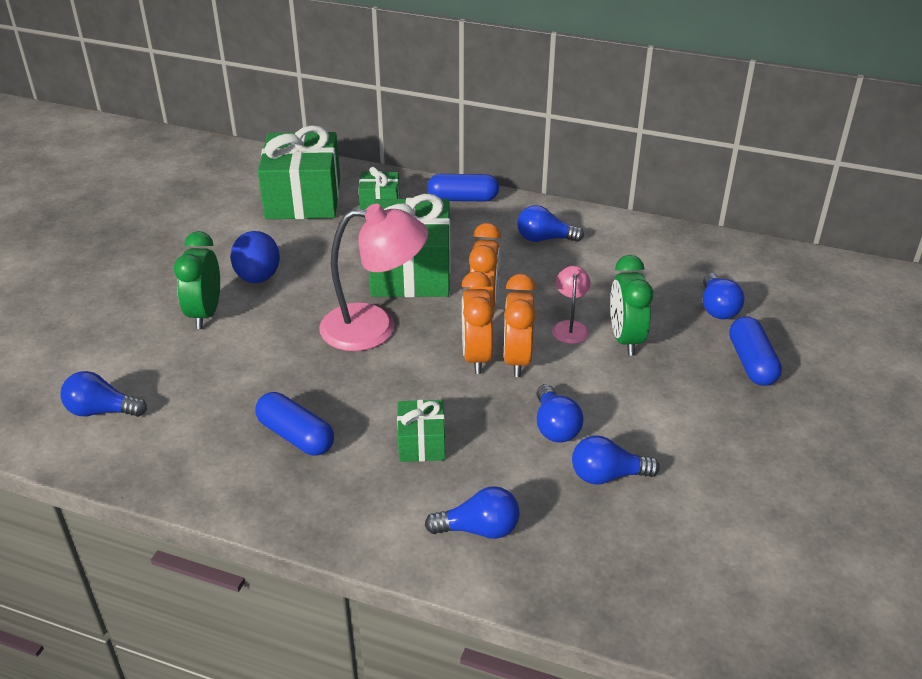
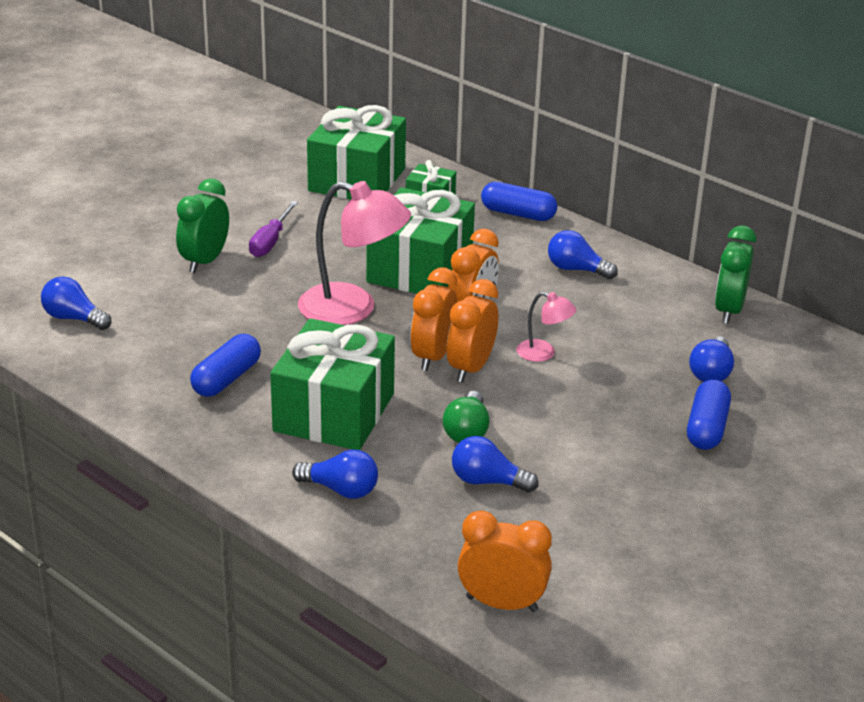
camera: 20 degrees right, 5 degrees down
(258, 278) = (270, 242): blue egg -> purple screwdriver
(296, 436) = (226, 379): blue capsule -> blue capsule turned 60 degrees clockwise
(421, 443) = (334, 412): green gift -> green gift, size x2.06
(555, 427) = (467, 431): blue light bulb -> green light bulb
(570, 327) = (543, 353): pink lamp -> pink lamp turned 90 degrees clockwise
(625, 339) = (592, 377): green clock -> green clock (728, 311)
(708, 611) = (502, 604): none -> orange clock

